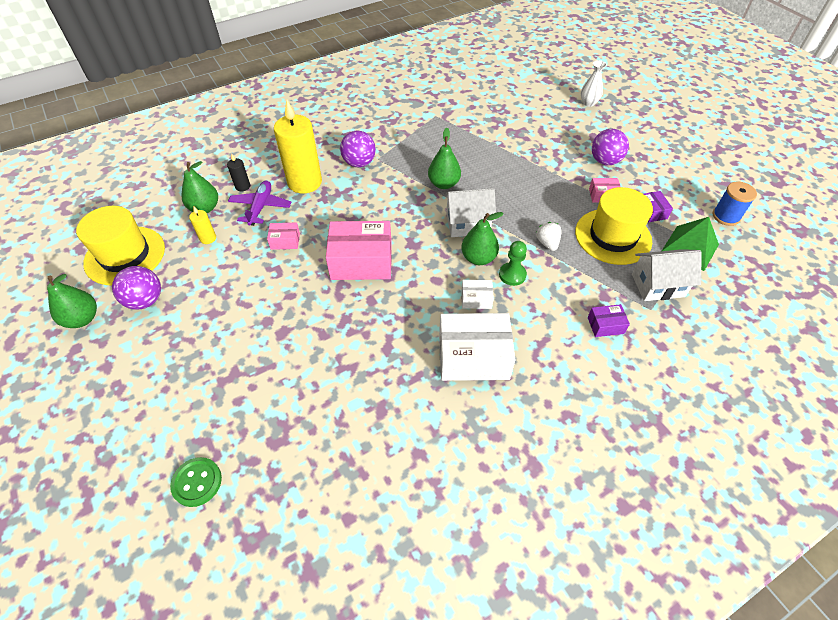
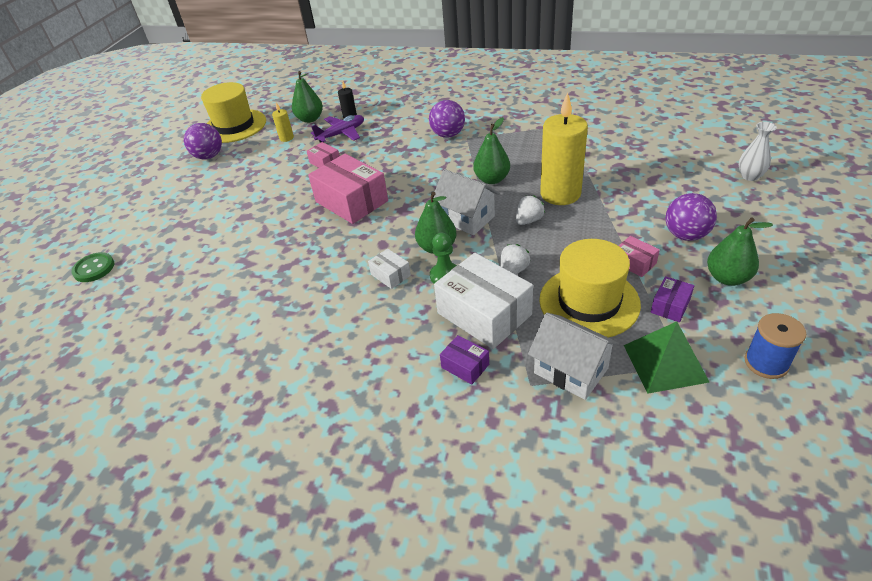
camera: 50 degrees right, 10 degrees down
(82, 319) = (171, 150): green pear -> green pear (727, 278)
(305, 182) = (391, 131): yellow candle -> yellow candle (560, 194)
(473, 356) = (328, 312): white box -> white box (484, 314)
(509, 202) = (529, 220): none -> white strawberry

